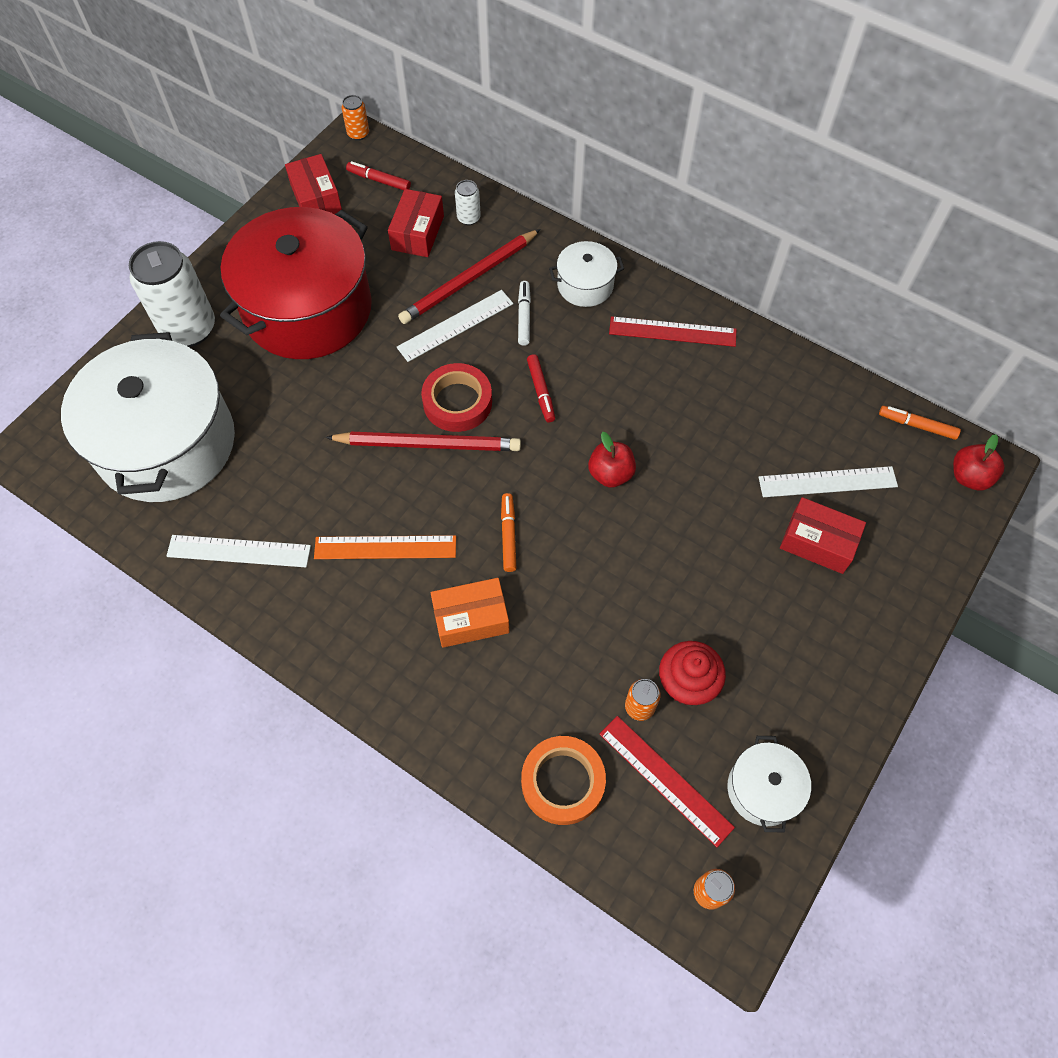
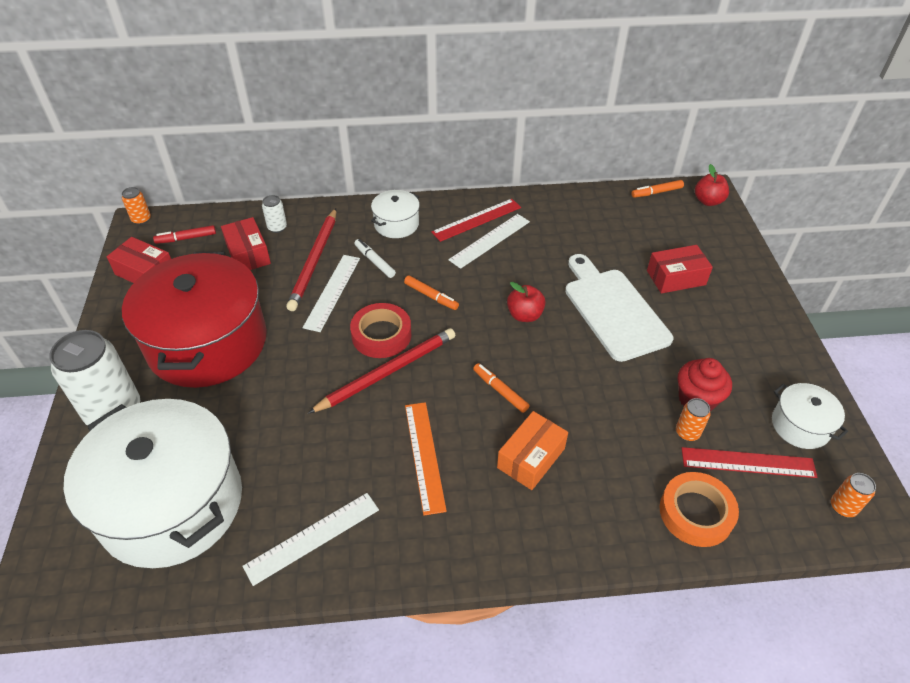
camera: 40 degrees left, 15 degrees down
(385, 547) = (425, 456): orange ruler -> orange ruler turned 60 degrees counterclockwise
(541, 391) = (431, 296): red marker -> orange marker
(707, 531) = (613, 310): none -> white cutting board
(827, 482) = (646, 245): white ruler -> white ruler (490, 240)

